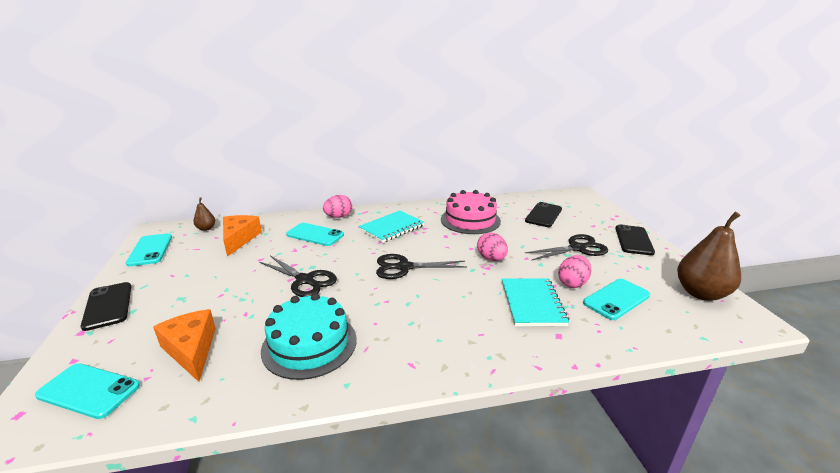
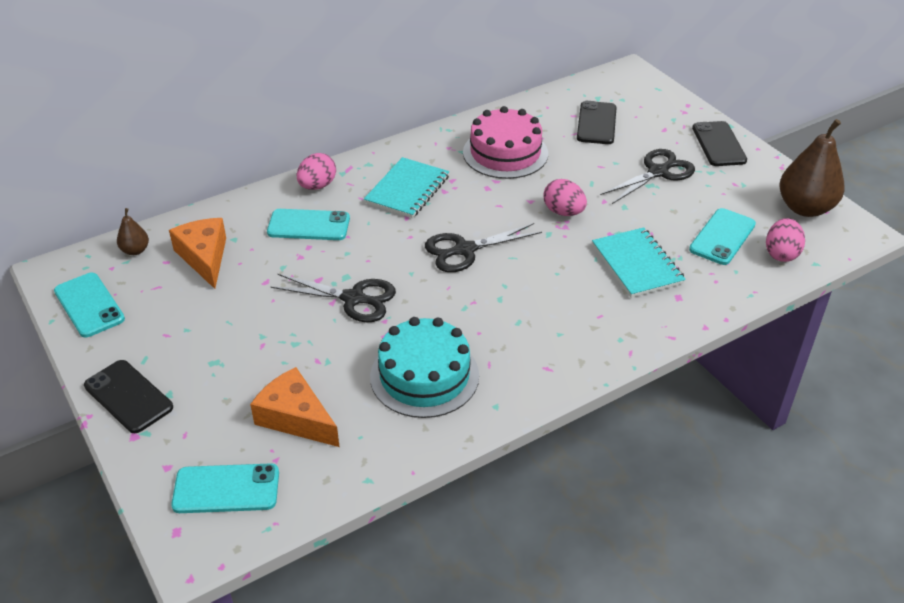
camera: 20 degrees left, 15 degrees up
(572, 283) = (670, 226): pink egg -> pink egg (781, 254)

